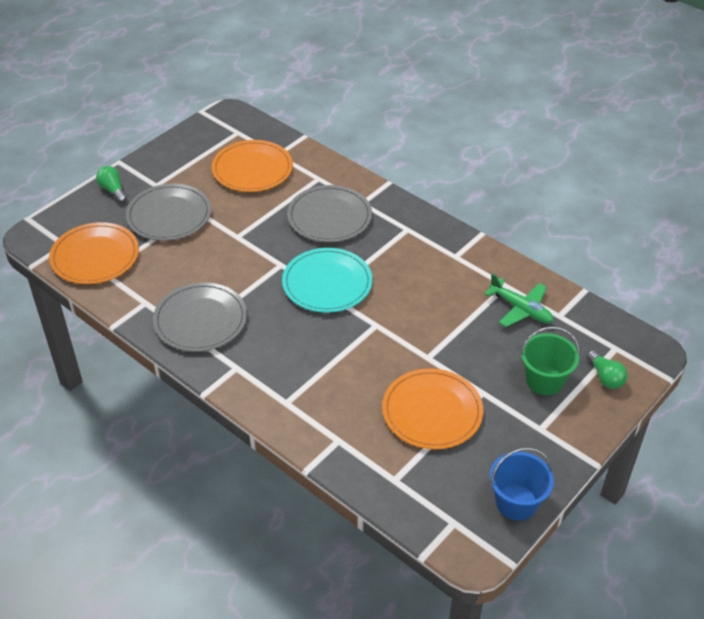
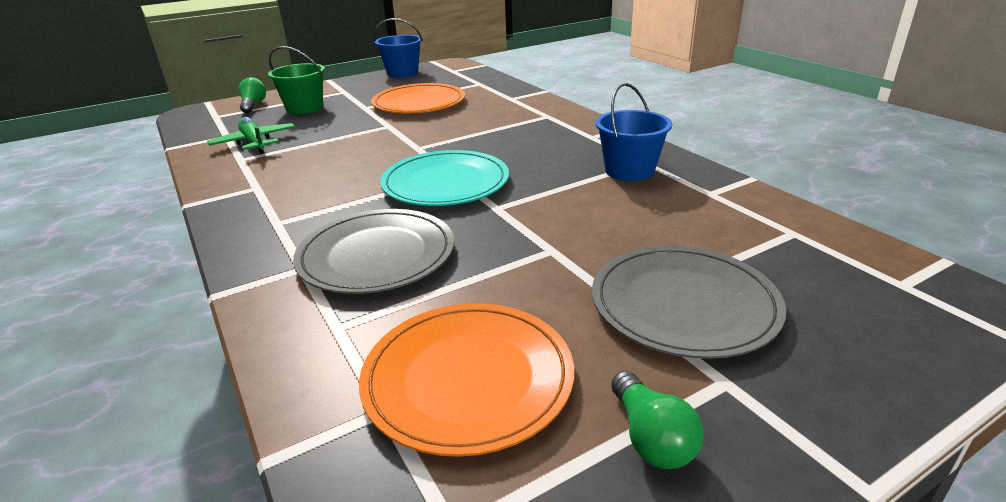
camera: 160 degrees left, 15 degrees down
(95, 256) = (822, 257): orange plate -> none
(113, 190) = (844, 388): green light bulb -> green light bulb (651, 438)
(200, 320) = (629, 171): grey plate -> blue bucket

